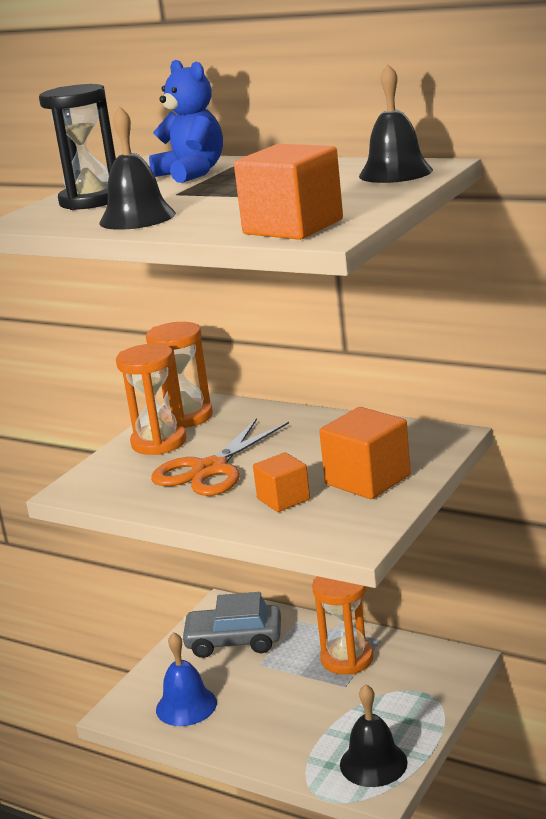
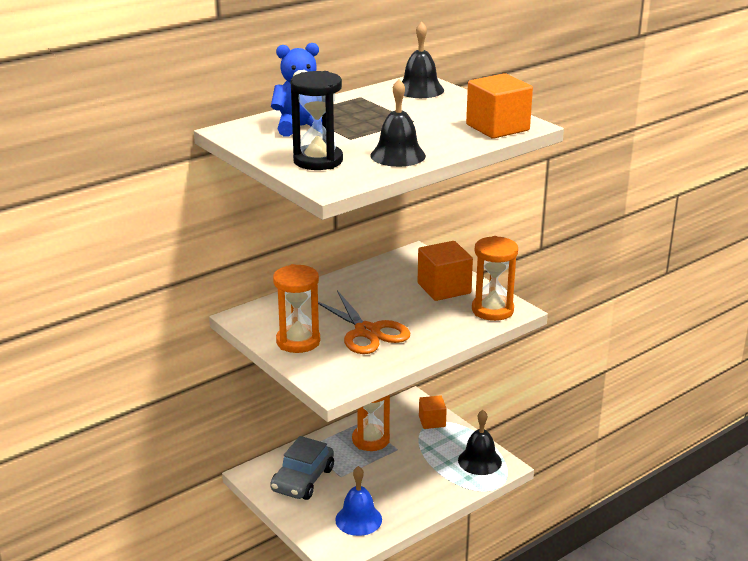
camera: 70 degrees left, 5 degrees up
(186, 417) = (267, 323): orange hourglass -> orange hourglass (492, 310)
(283, 499) = (439, 318): orange cube -> orange cube (432, 421)

